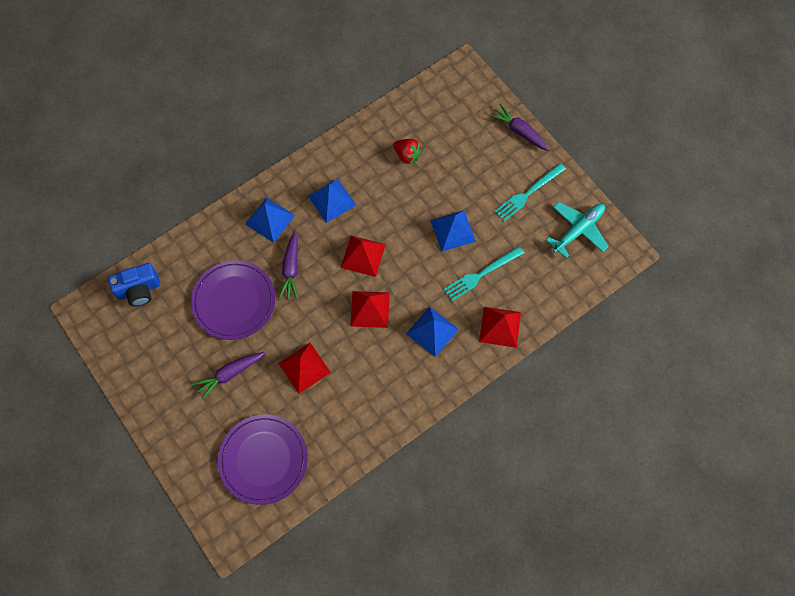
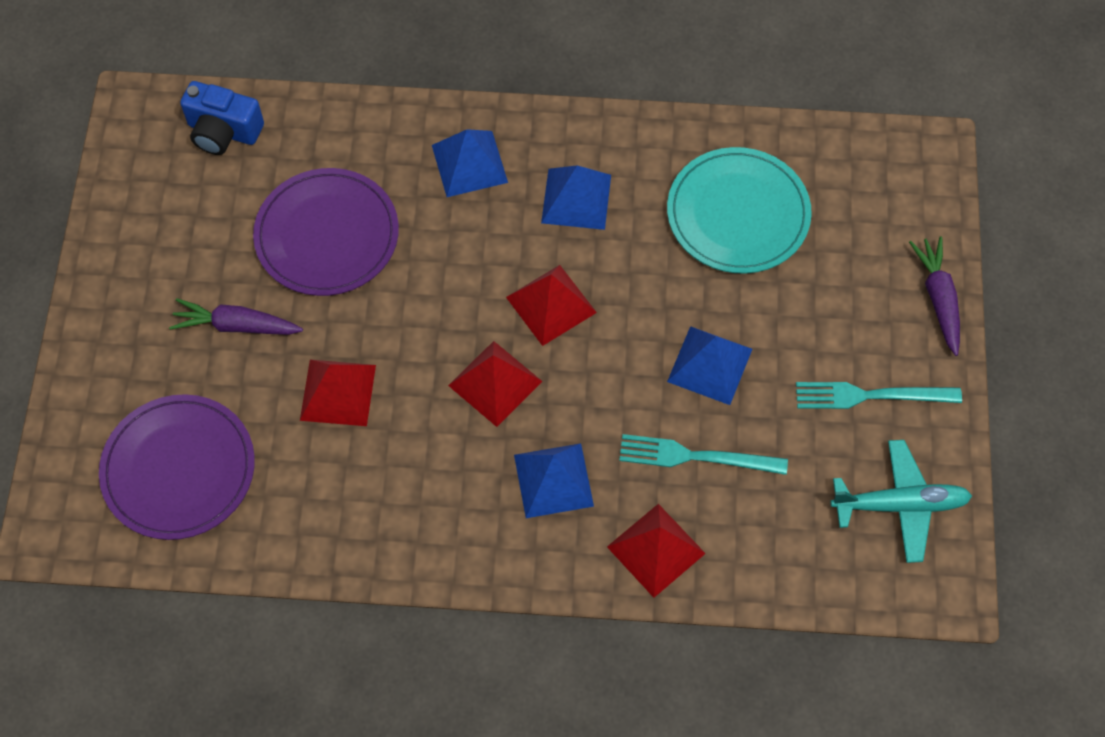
camera: 40 degrees right, 5 degrees down
(291, 269) = (439, 249): purple carrot -> none
(407, 155) = (738, 214): red strawberry -> turquoise plate

